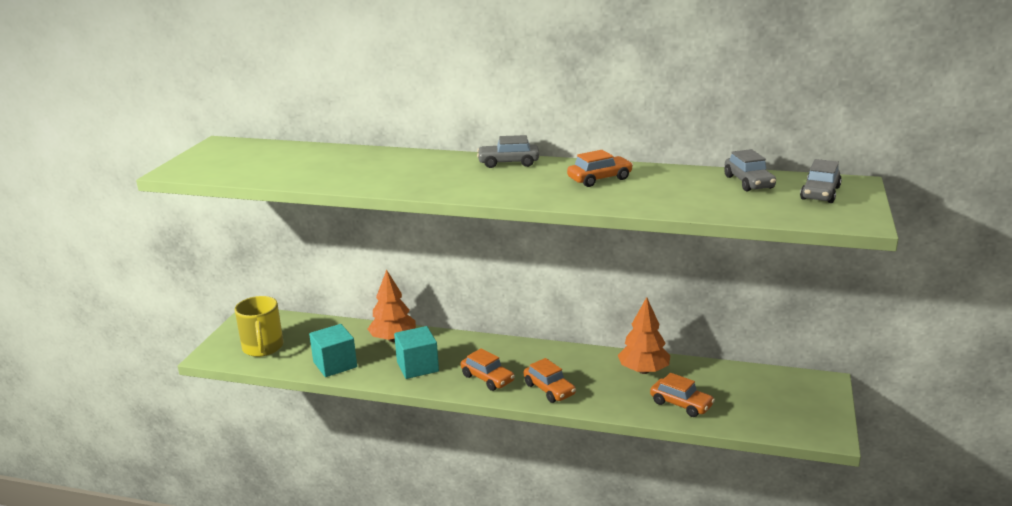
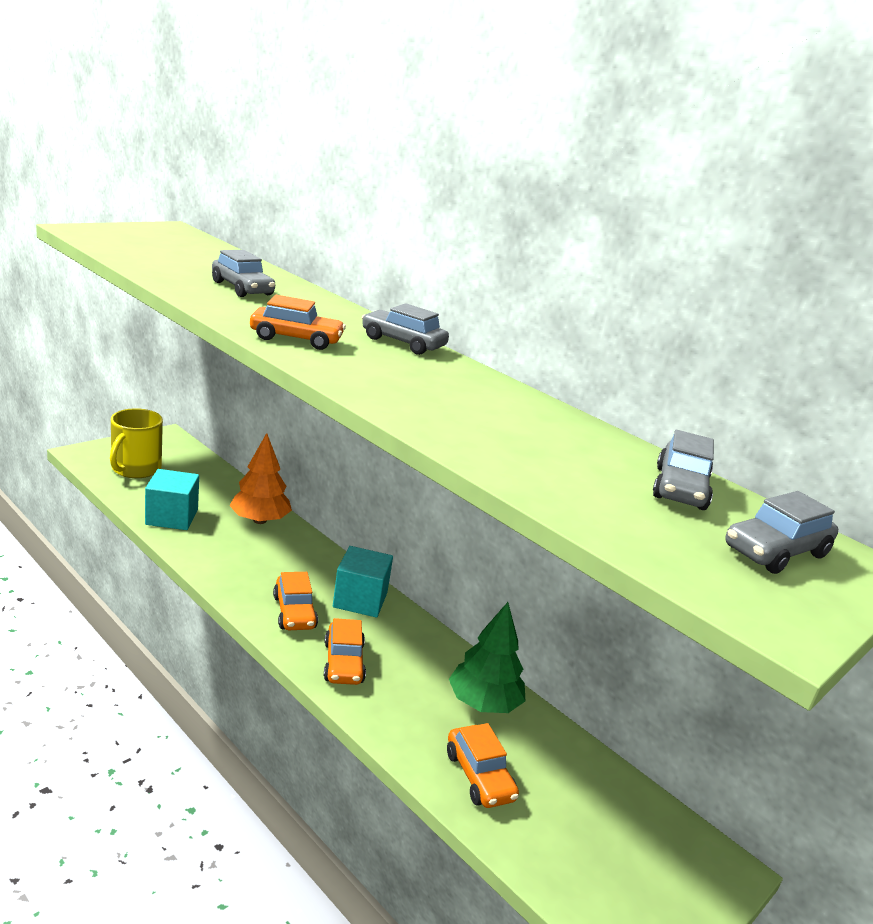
camera: 25 degrees right, 0 degrees up
(362, 168) = (242, 288): none -> grey car
(417, 366) = (243, 561): turquoise cube -> turquoise cube (360, 600)
(599, 179) = (476, 399): orange car -> orange car (296, 339)
(643, 370) = (483, 703): orange tree -> green tree

